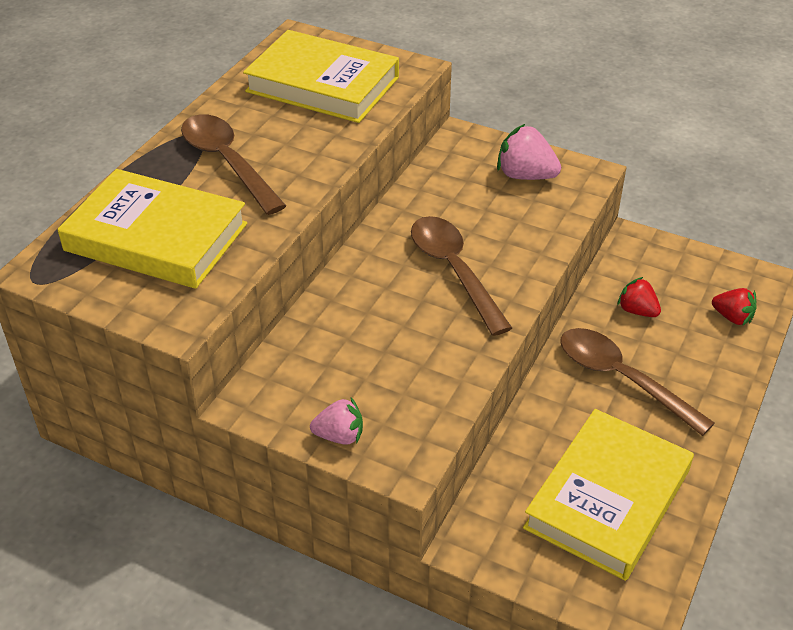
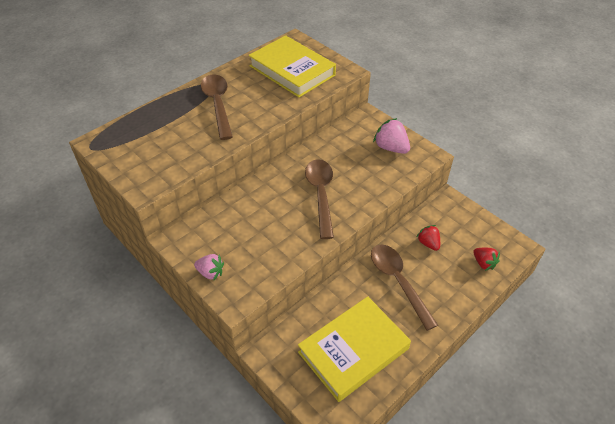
camera: 20 degrees right, 5 degrees up
(156, 237) = (160, 138): yellow book -> none

